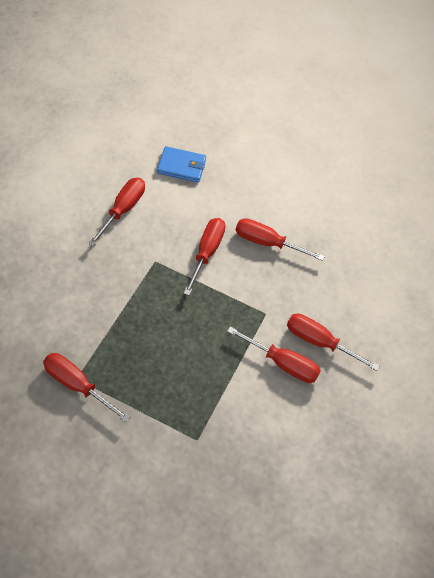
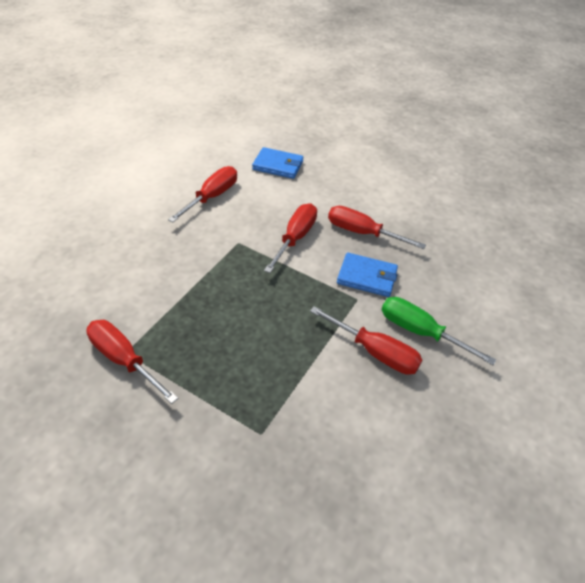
camera: 10 degrees right, 10 degrees down
(273, 291) = (367, 277): none -> blue wallet
(319, 342) = (420, 332): red screwdriver -> green screwdriver

